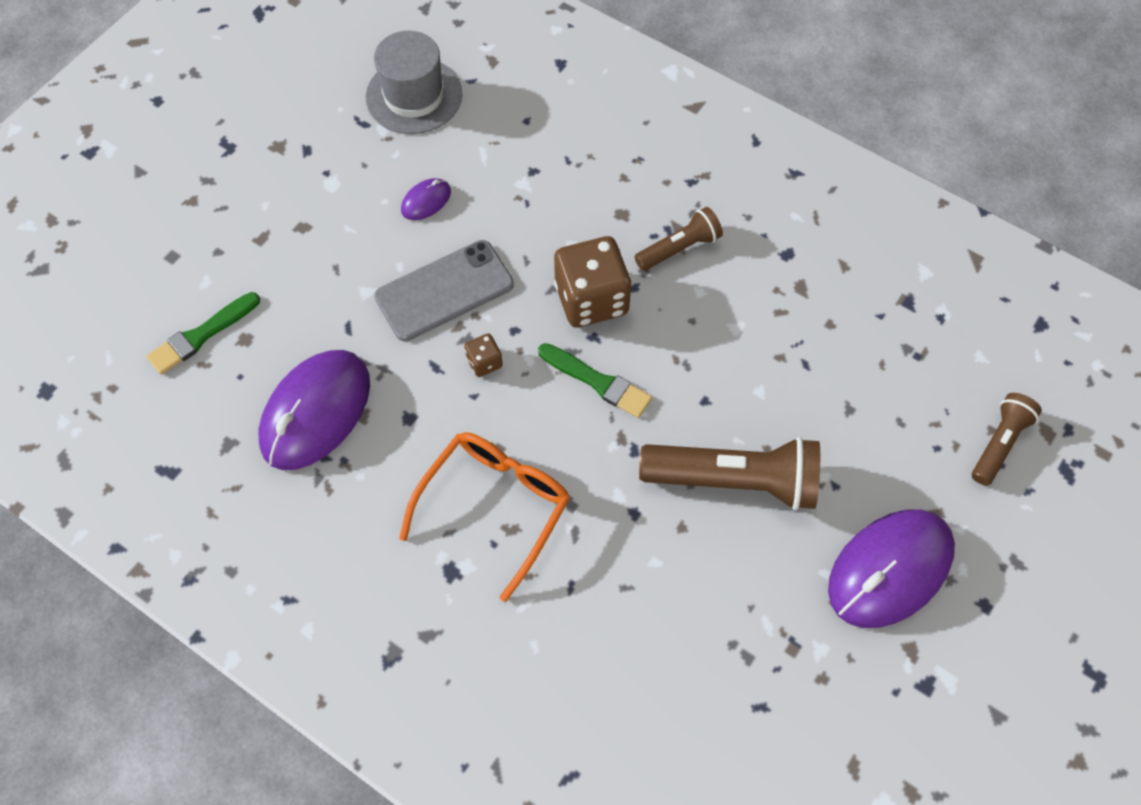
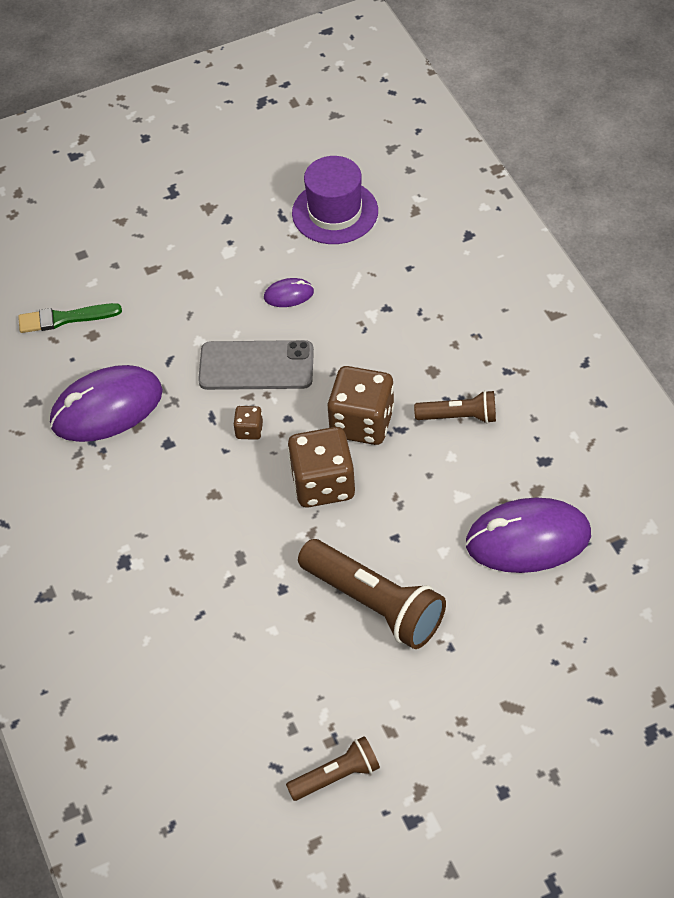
camera: 35 degrees right, 10 degrees down
(414, 96) = (335, 212): grey hat -> purple hat
(494, 507) = (185, 533): orange glasses -> none
(597, 382) = (323, 484): green brush -> brown dice
(889, 569) = (446, 727): purple mouse -> purple mouse (528, 539)
(999, 443) = (609, 684): brown flashlight -> brown flashlight (336, 776)

